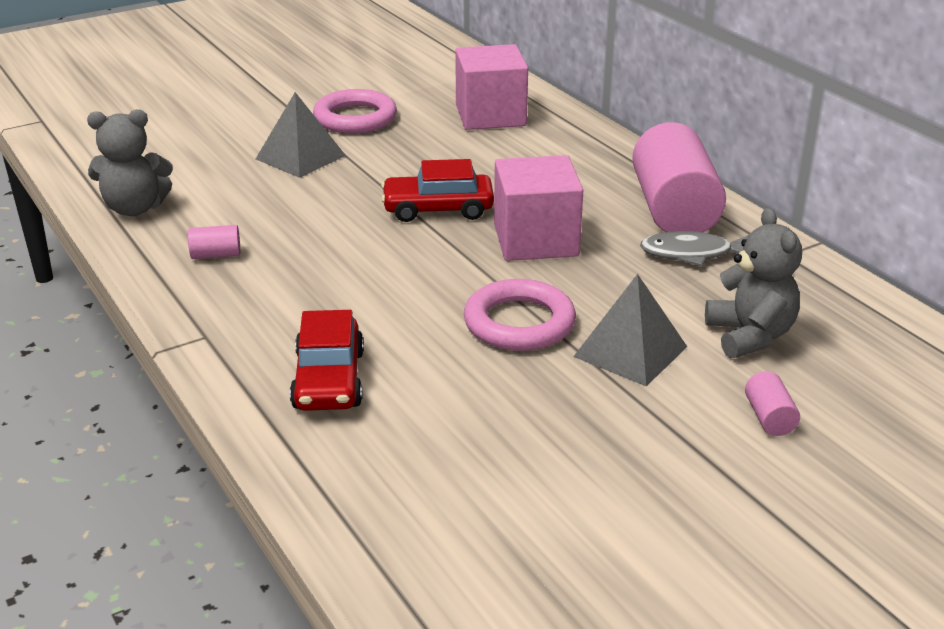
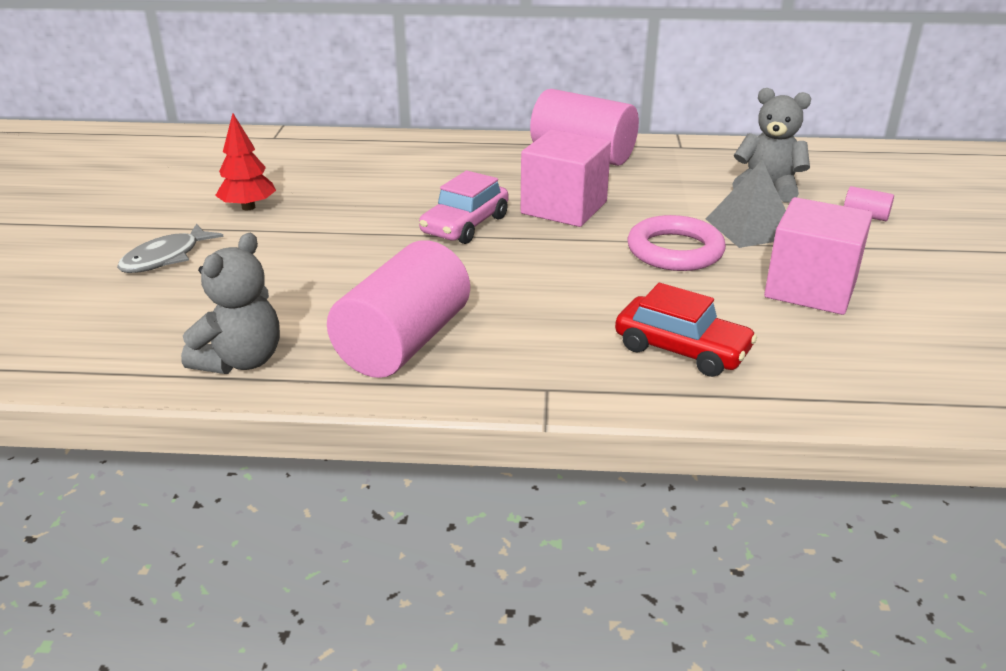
camera: 55 degrees left, 0 degrees up
(216, 255) = (403, 342): pink cylinder -> pink cylinder, size x2.48
(300, 157) = (278, 251): grey pyramid -> none
(355, 118) = (248, 207): pink ring -> red tree
(438, 209) = (465, 225): red car -> pink car
(490, 115) = (342, 160): pink cube -> pink cube (810, 289)
(692, 254) = (647, 169): grey fish -> grey fish (165, 258)

